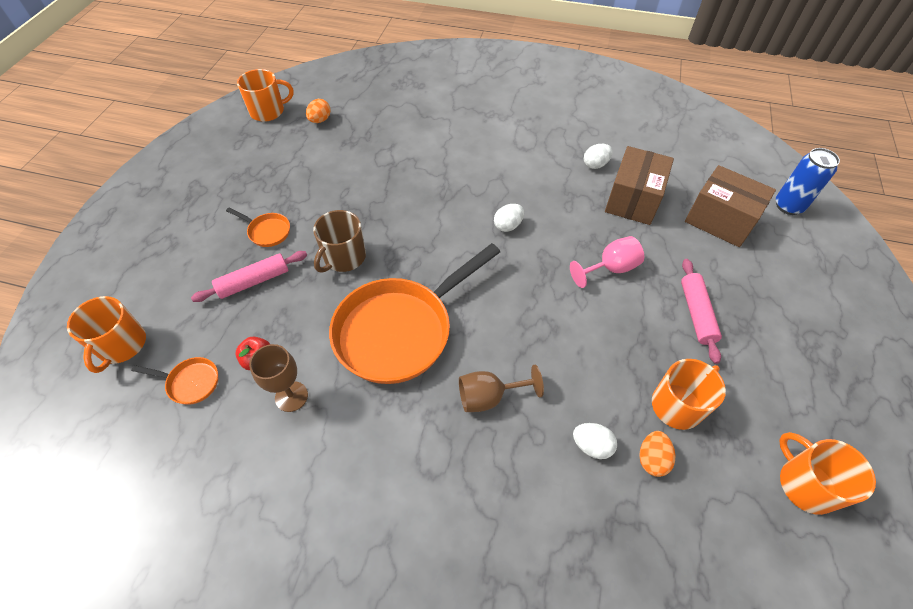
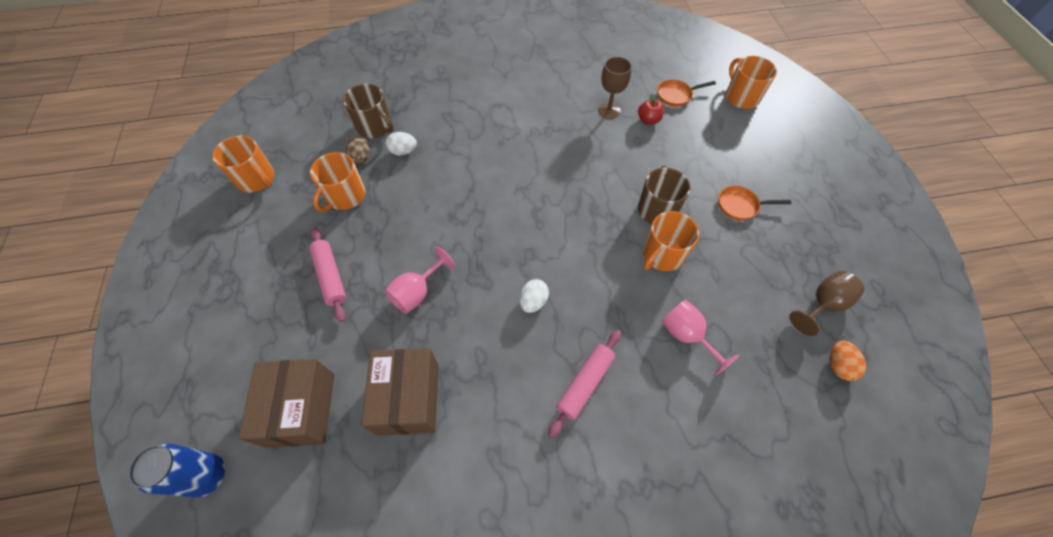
camera: 155 degrees right, 5 degrees up
(254, 281) = (705, 164): pink rolling pin -> pink rolling pin (585, 383)
(268, 111) = (908, 352): orange mug -> orange mug (662, 255)
(400, 330) = (569, 171): orange pan -> none
(404, 165) = (687, 336): none -> pink goblet
(489, 397) = (482, 154): brown goblet -> brown goblet (822, 305)
(595, 165) = (467, 443): white egg -> none
(626, 513) = (375, 127): none -> brown mug
(652, 459) = (361, 158): orange egg -> brown egg
(720, 220) = (301, 409): brown box -> brown box turned 75 degrees clockwise

